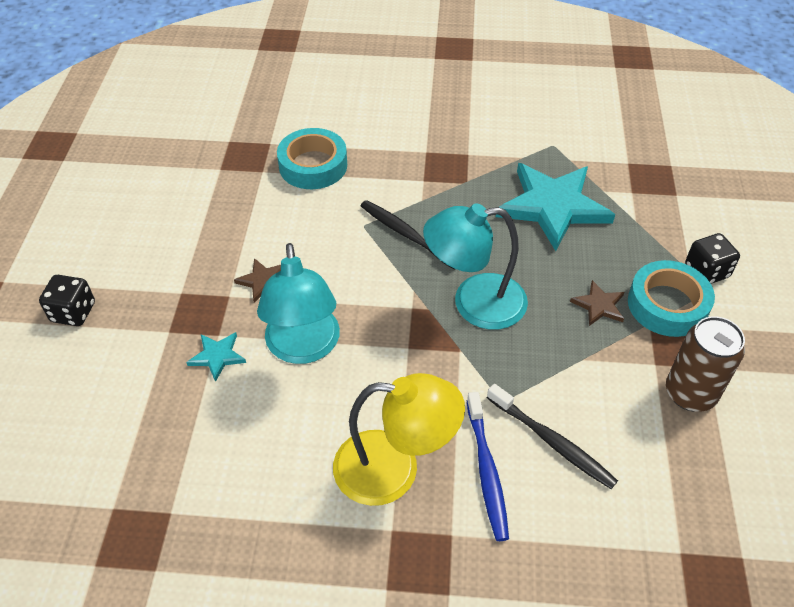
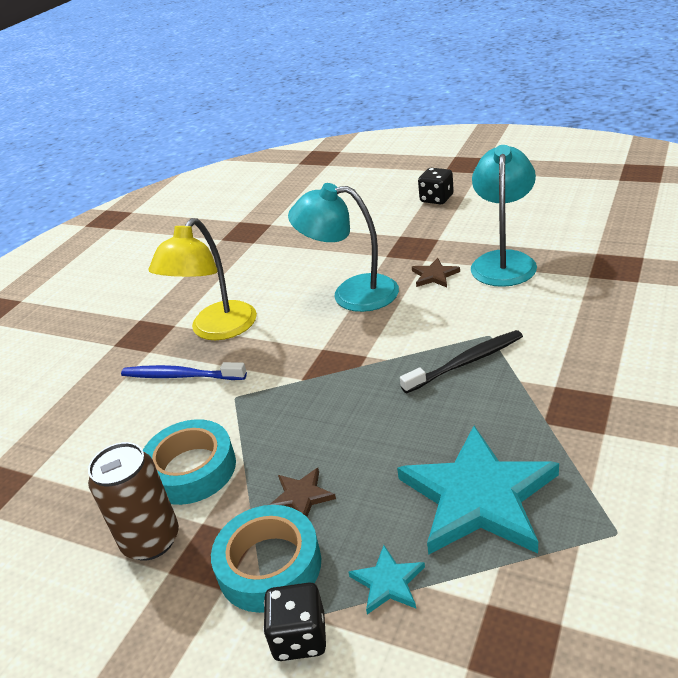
camera: 115 degrees right, 15 degrees down
(217, 356) = (365, 255): turquoise star -> turquoise star (388, 582)
(313, 165) = (594, 307): turquoise tape -> turquoise tape (191, 469)
(474, 303) = (352, 397): turquoise lamp -> turquoise lamp (503, 261)
(551, 441) = (177, 419): black toothbrush -> none

